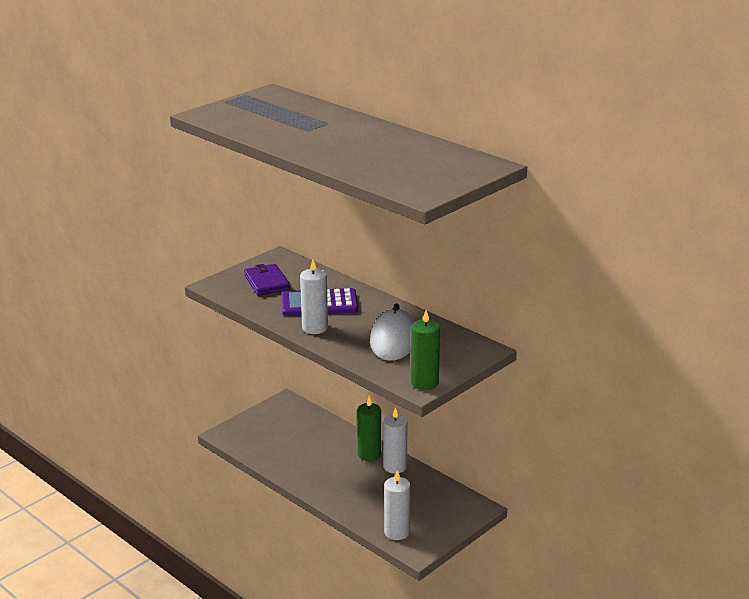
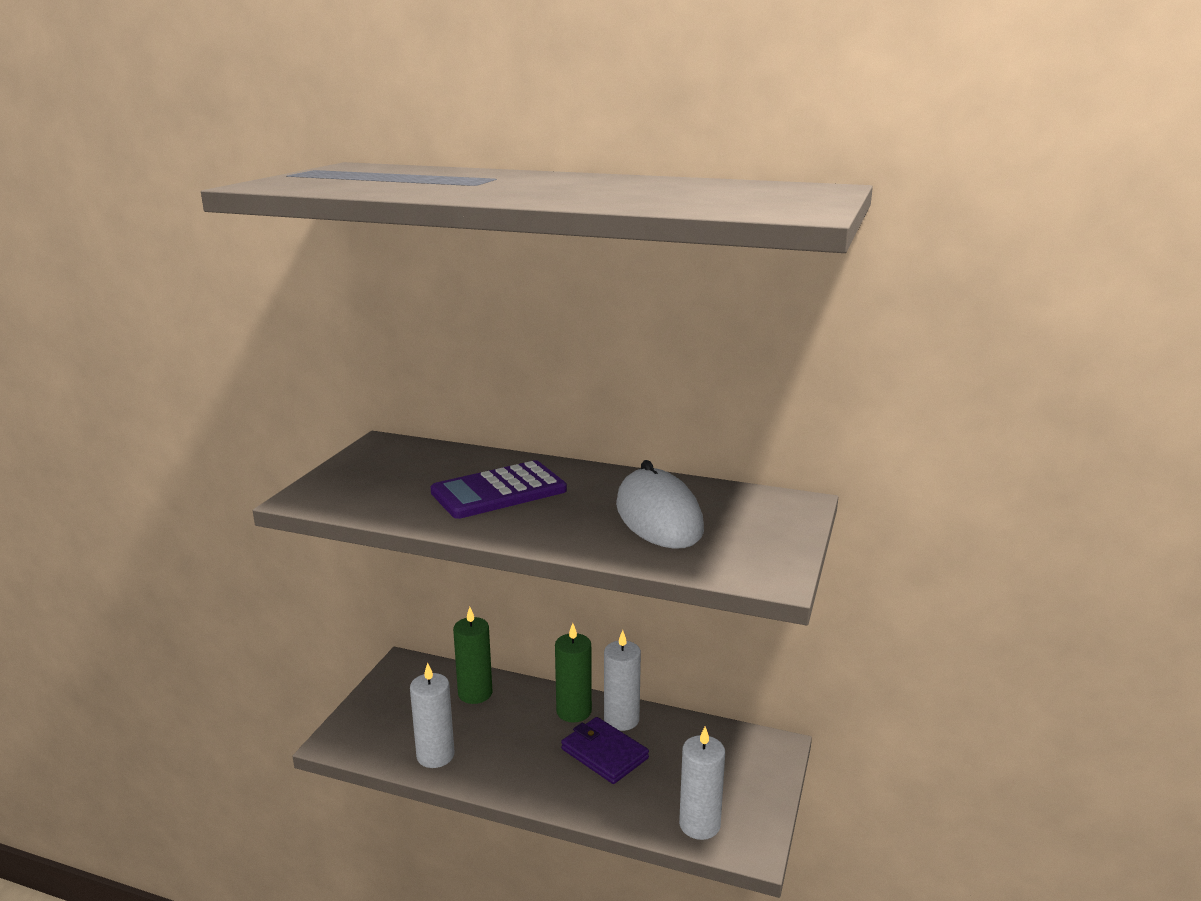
camera: 25 degrees left, 5 degrees down
(267, 282) = (390, 479): purple wallet -> purple wallet (604, 753)
(315, 328) = (523, 526): white candle -> white candle (435, 755)
(424, 382) = (772, 568): green candle -> green candle (475, 693)

